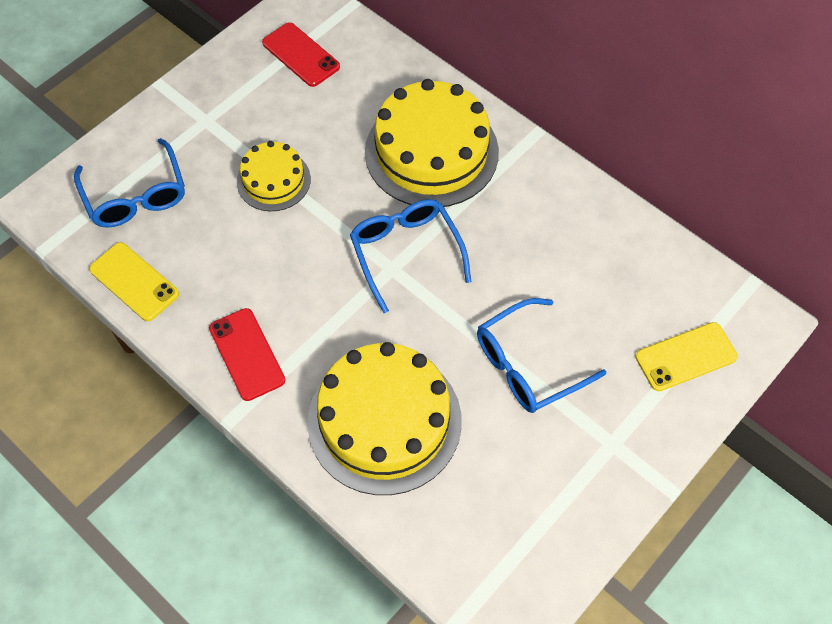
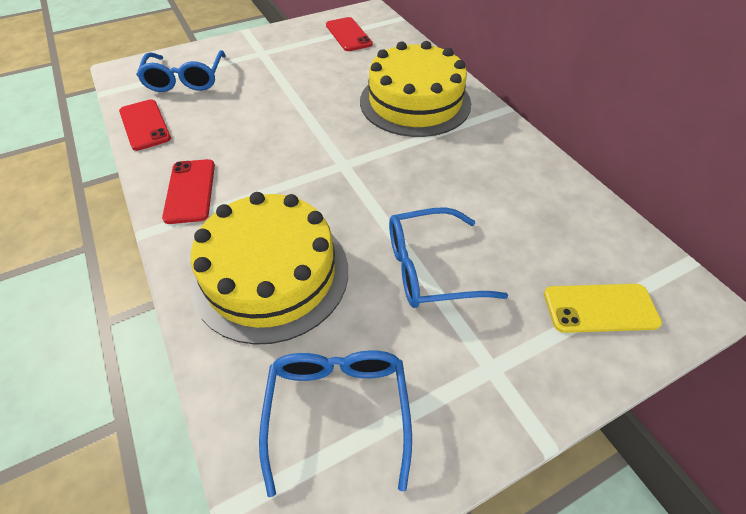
camera: 20 degrees right, 10 degrees down
(134, 282) = (145, 125): yellow phone -> red phone
(273, 180) = (286, 92): yellow cake -> none
(406, 252) = (361, 157): blue glasses -> blue glasses (338, 410)

